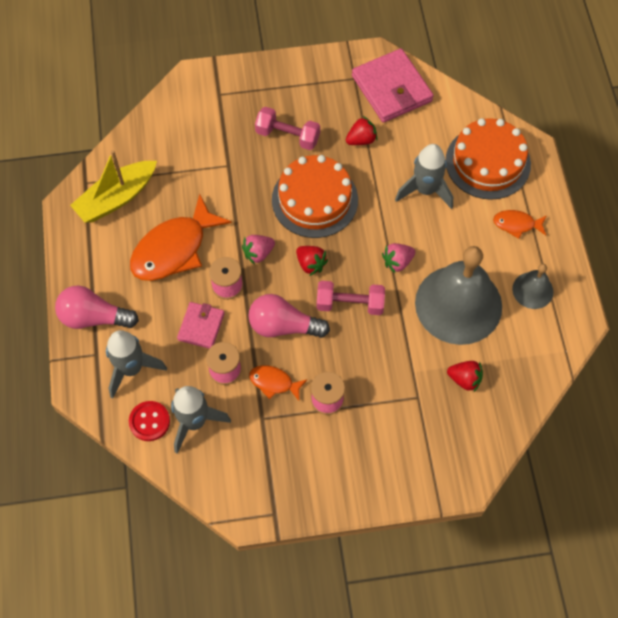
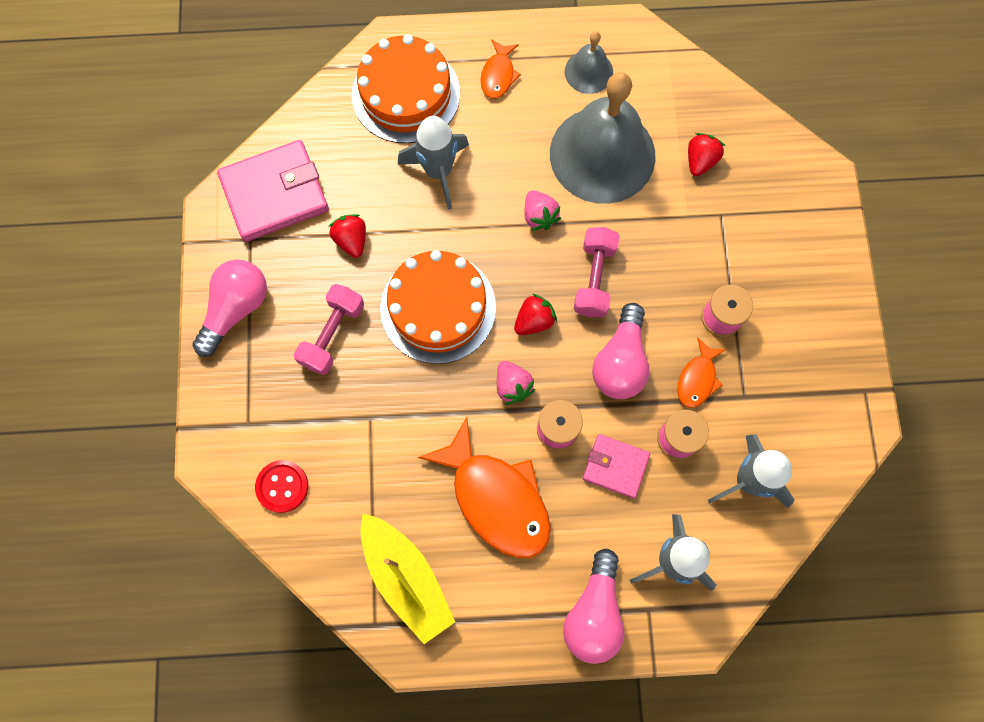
camera: 85 degrees left, 10 degrees up
(149, 421) = (746, 539): red button -> red button (282, 486)
(301, 77) = (236, 309): none -> pink light bulb

